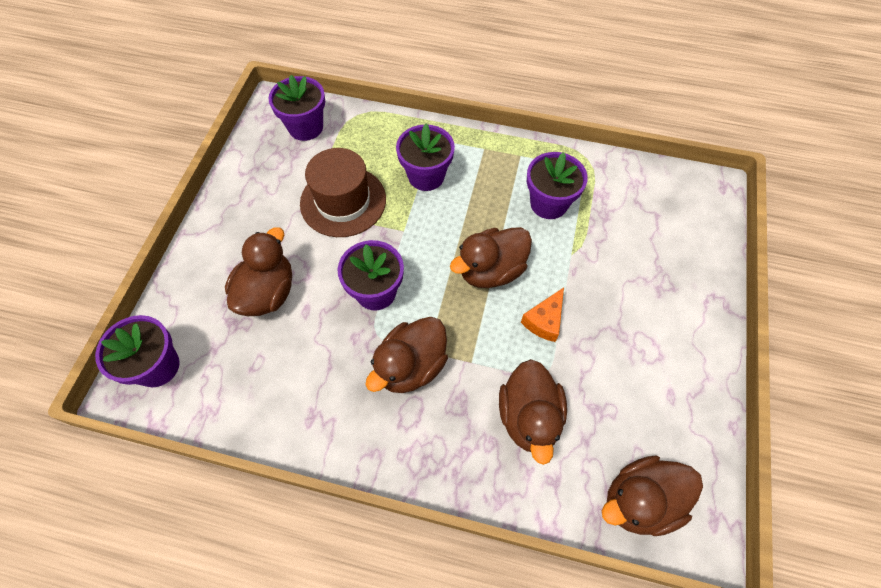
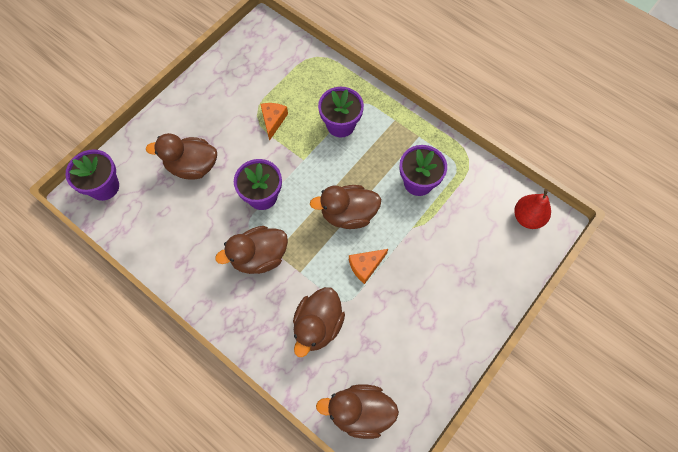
camera: 25 degrees right, 5 degrees up
(267, 293) = (192, 166): brown duck -> brown duck turned 135 degrees counterclockwise
(305, 127) = (275, 53): purple flower pot -> none
(343, 201) = (273, 121): brown hat -> orange cheese
(685, 194) = (527, 217): none -> red pear

